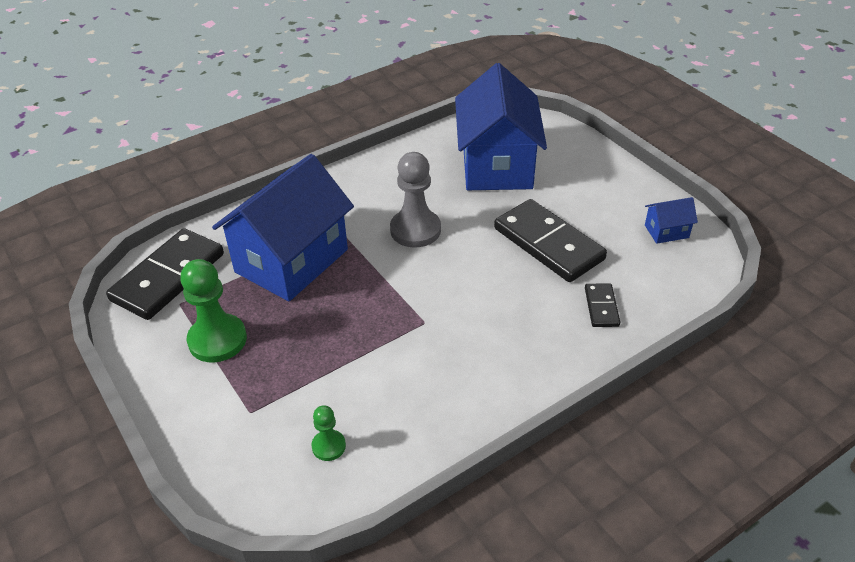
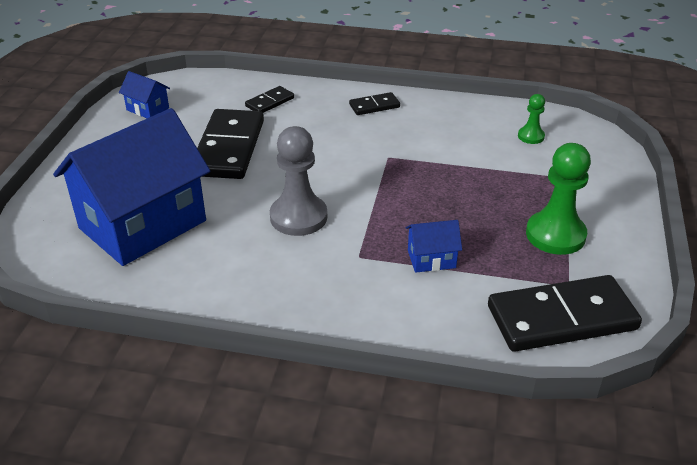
camera: 135 degrees left, 5 degrees down
(292, 261) = (431, 259): blue house -> blue house, size x0.40
(515, 373) = (374, 106): none -> black domino

